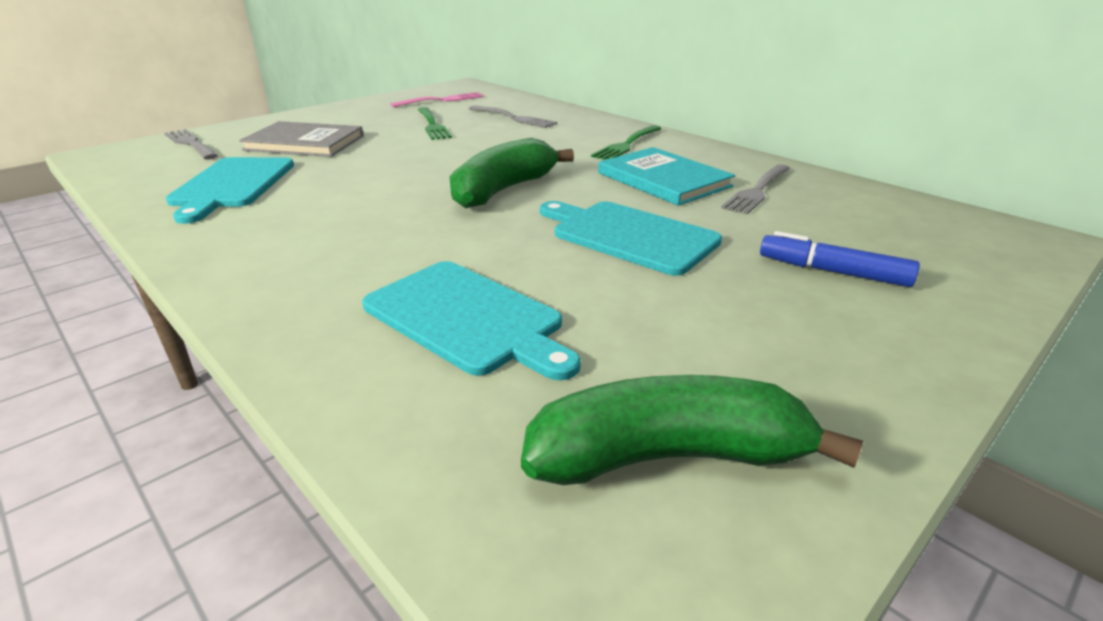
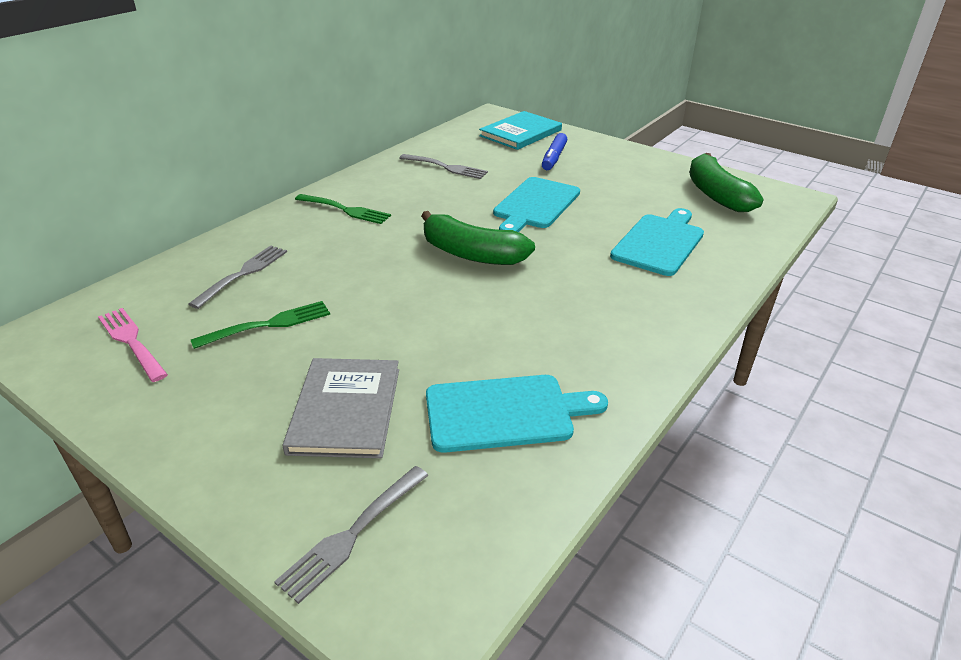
camera: 100 degrees left, 5 degrees up
(663, 179) = (432, 195): turquoise book -> turquoise book (520, 133)

